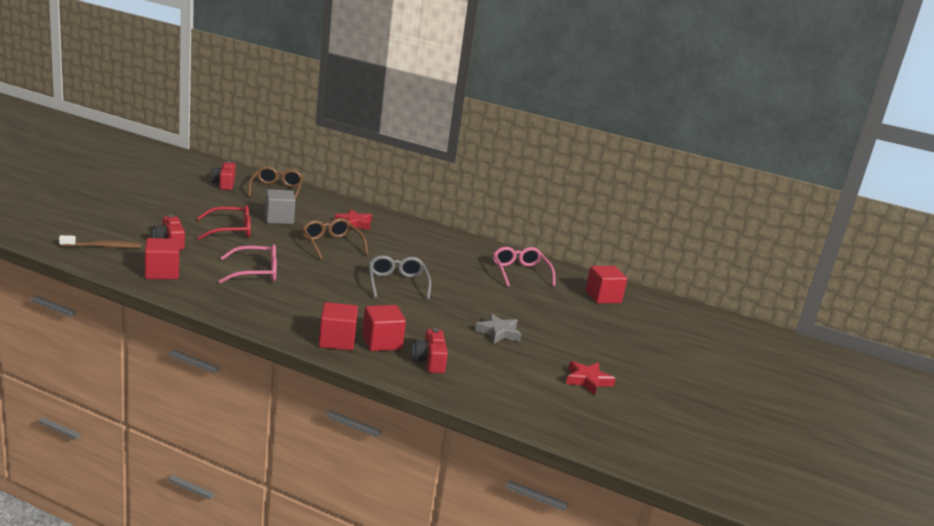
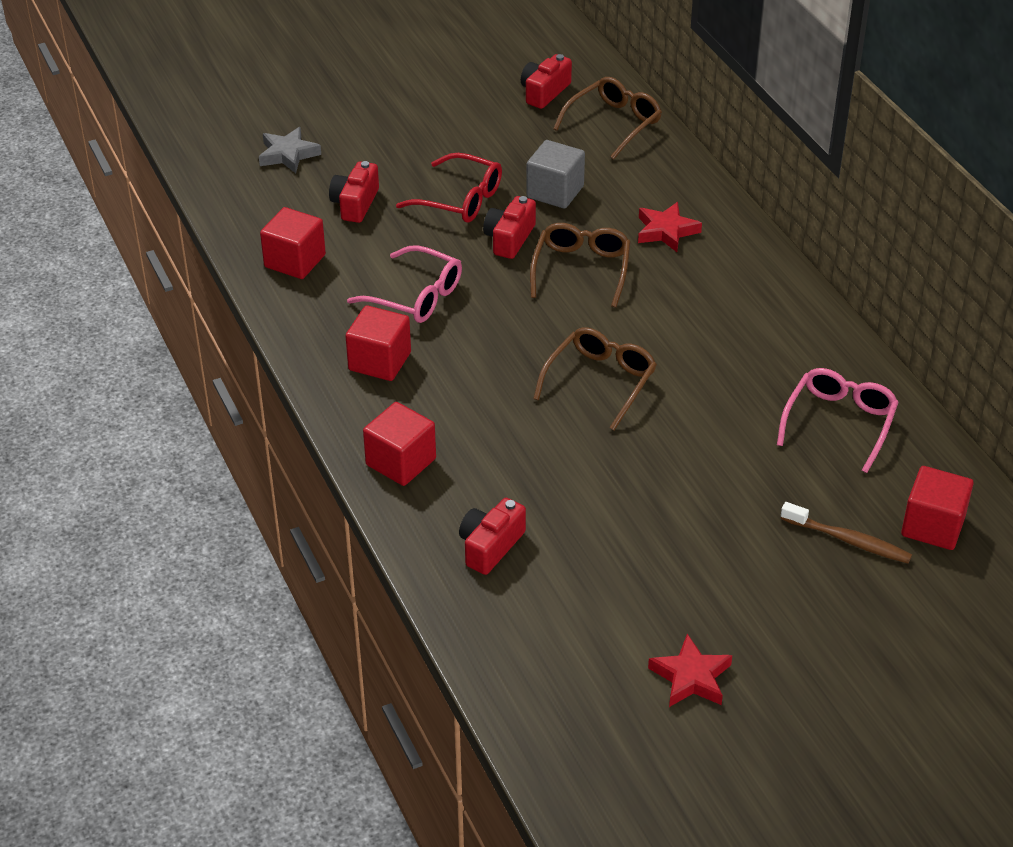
camera: 45 degrees right, 20 degrees up
(103, 247) = (265, 190): brown toothbrush -> brown toothbrush (848, 540)
(278, 240) = (509, 239): none -> red camera
(382, 342) = (459, 487): red cube -> red cube (379, 361)
(397, 284) = (600, 382): grey glasses -> brown glasses
(498, 332) = (654, 533): grey star -> grey star (288, 154)

